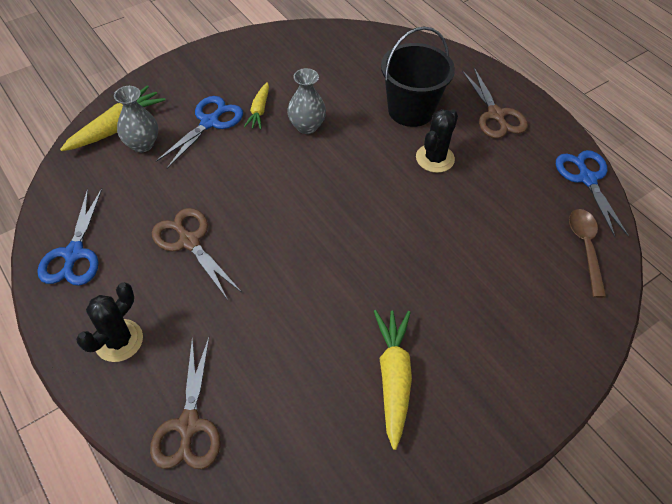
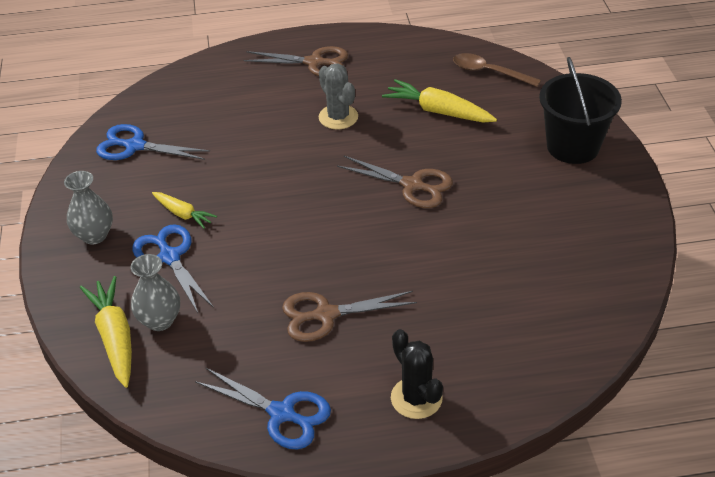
camera: 60 degrees left, 10 degrees down
(188, 425) = (535, 367): brown scissors -> brown scissors (412, 185)
(307, 126) = (233, 186): grey vase -> grey vase (94, 235)
(393, 378) = (552, 222): yellow carrot -> yellow carrot (438, 111)
(411, 110) = (267, 111): black bucket -> black bucket (573, 146)
(435, 158) = (338, 117): black cactus -> grey cactus
(587, 179) = (422, 43): blue scissors -> blue scissors (135, 146)

